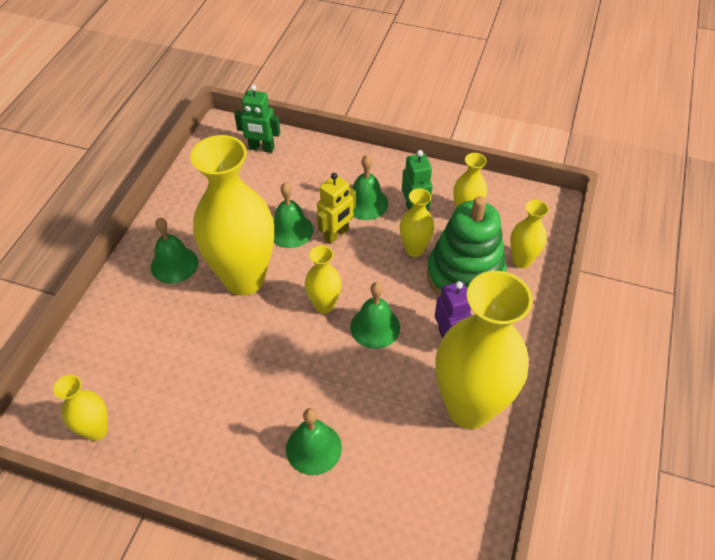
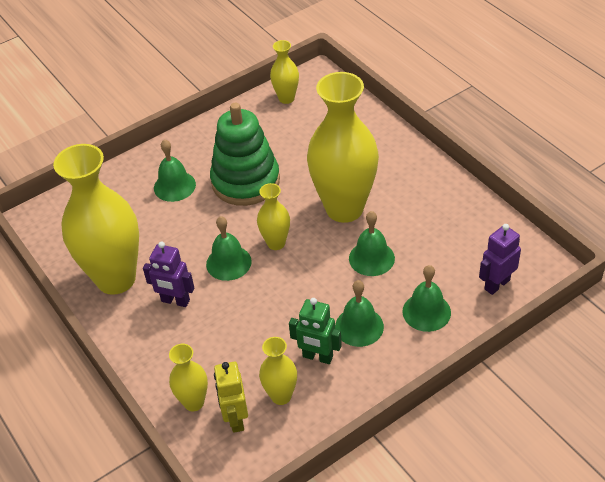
camera: 130 degrees right, 5 degrees down
(174, 264) = (394, 175): green bell -> green bell (426, 312)
(261, 148) = (496, 284): green robot -> purple robot
(336, 234) = (340, 286): yellow robot -> yellow robot (235, 419)
(414, 249) = (276, 331): yellow vase -> none
(465, 276) = (218, 349): green stacking toy -> green stacking toy (245, 181)

